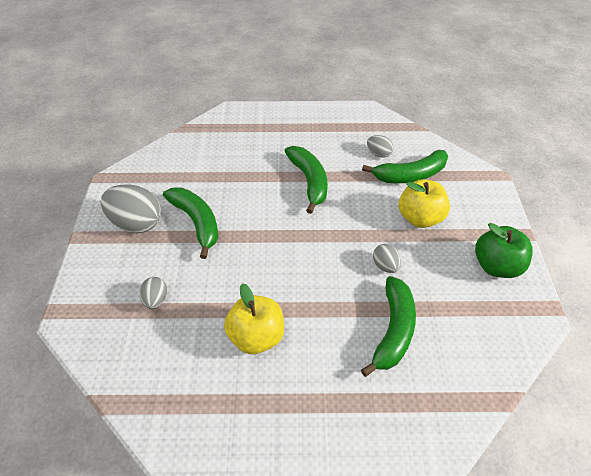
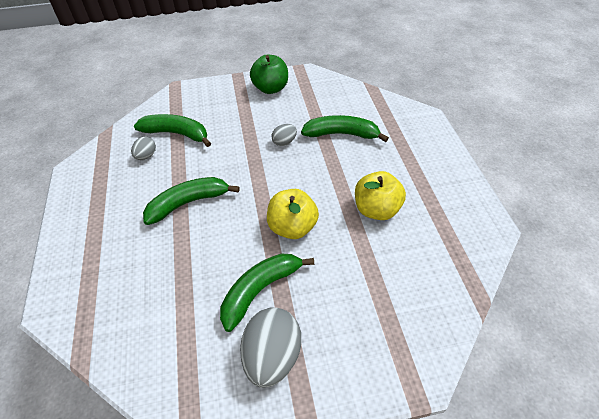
camera: 100 degrees left, 0 degrees up
(156, 299) = (368, 297): grey egg -> none
(410, 175) = (176, 134): green banana -> green banana turned 45 degrees counterclockwise
(420, 218) = (229, 126): yellow apple -> yellow apple (292, 227)

